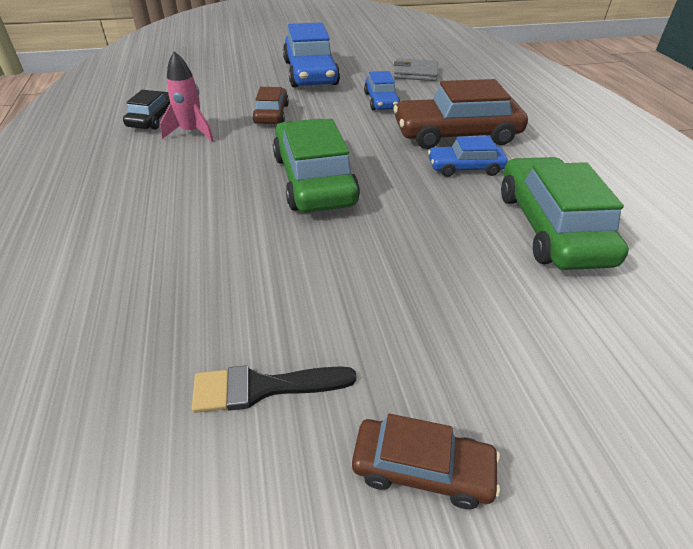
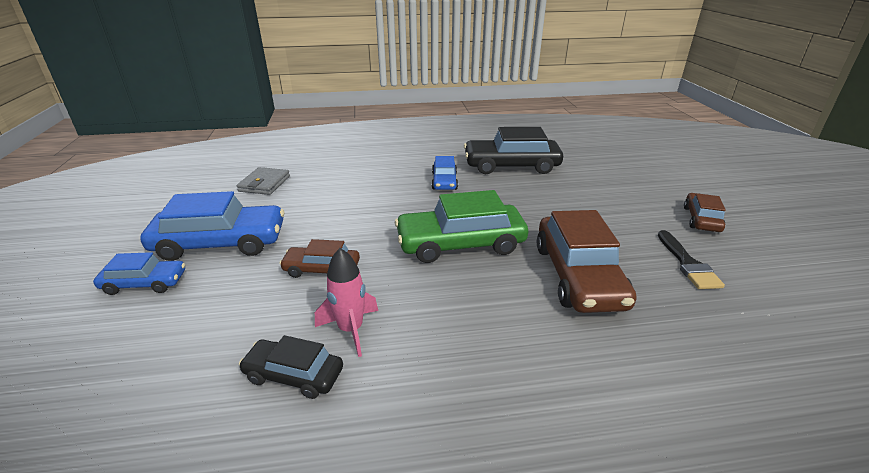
camera: 85 degrees left, 10 degrees down
(381, 101) = (319, 205): blue car -> blue car (145, 283)
(456, 134) = (394, 179): brown car -> brown car (578, 275)
(551, 227) = (511, 166): green car -> black car

